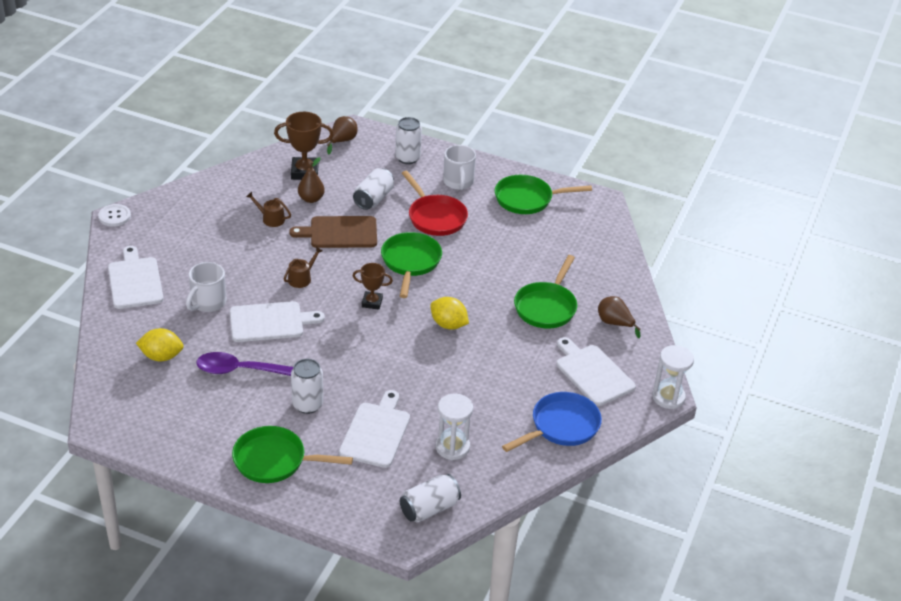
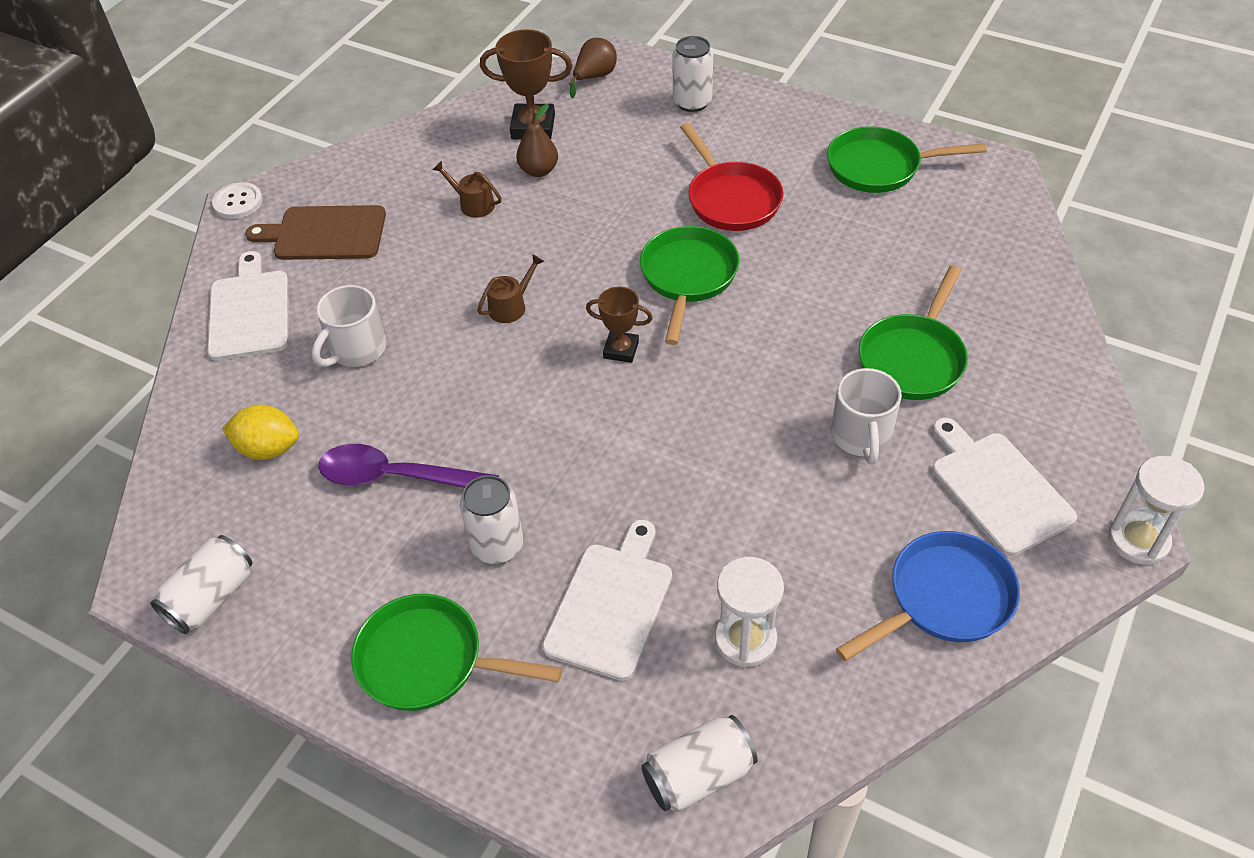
camera: 10 degrees right, 10 degrees up
(270, 322) = (452, 385): white cutting board -> none
(340, 232) = (579, 226): brown cutting board -> brown cutting board (325, 233)
(373, 199) = (635, 169): white can -> white can (211, 597)
(448, 325) = (746, 391): yellow lemon -> none
(458, 182) = (770, 140): white mug -> white mug (861, 437)
(615, 323) = (1032, 390): brown pear -> none

